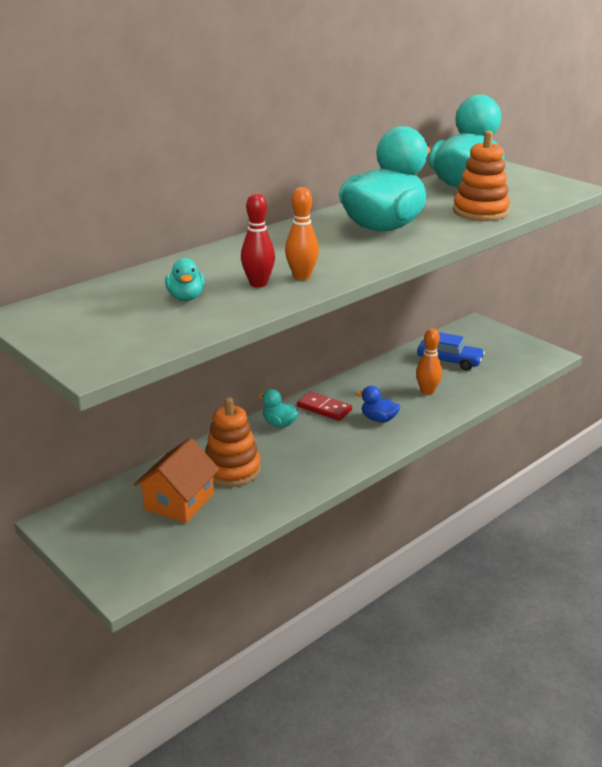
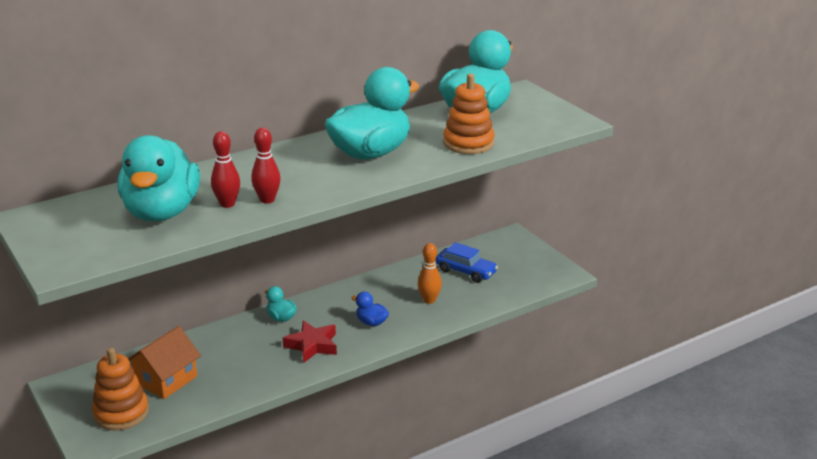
camera: 10 degrees right, 0 degrees up
(186, 297) = (162, 212): turquoise duck -> turquoise duck, size x2.42
(232, 470) = (222, 356): orange stacking toy -> orange stacking toy (121, 413)
(301, 277) = (267, 200): orange bowling pin -> red bowling pin
(324, 408) = (327, 307): red domino -> none
(327, 448) = (312, 345): none -> red star

